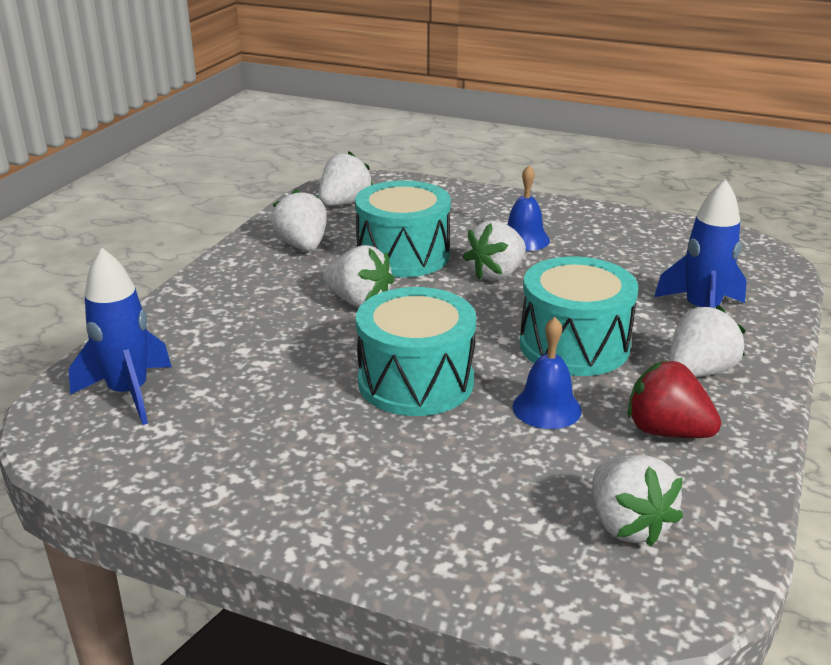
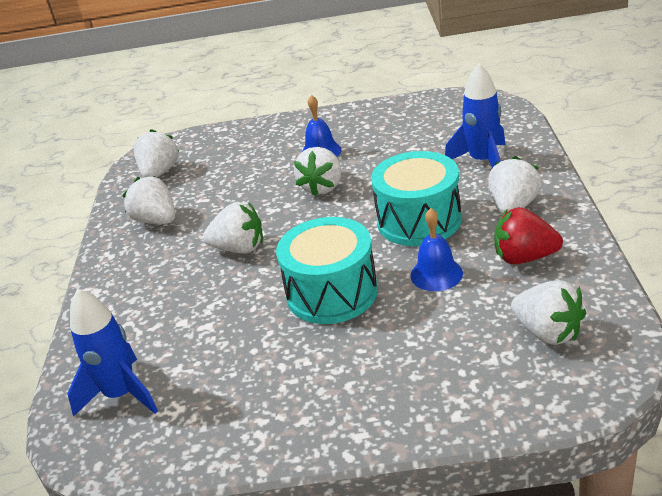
camera: 20 degrees left, 5 degrees up
(403, 255) = (242, 198): turquoise drum -> none

